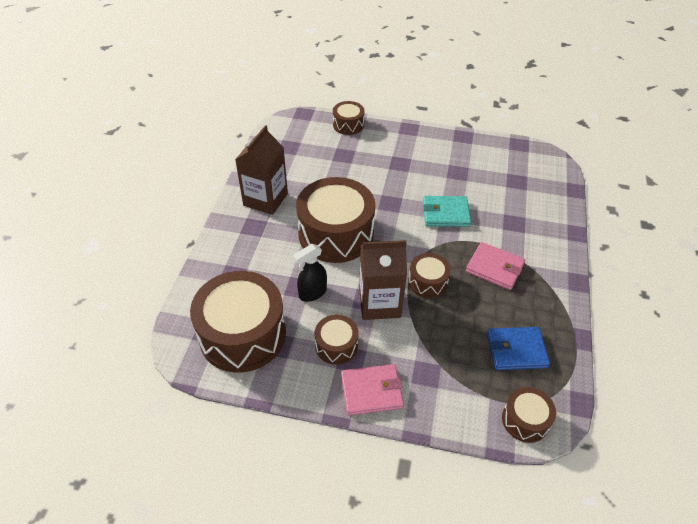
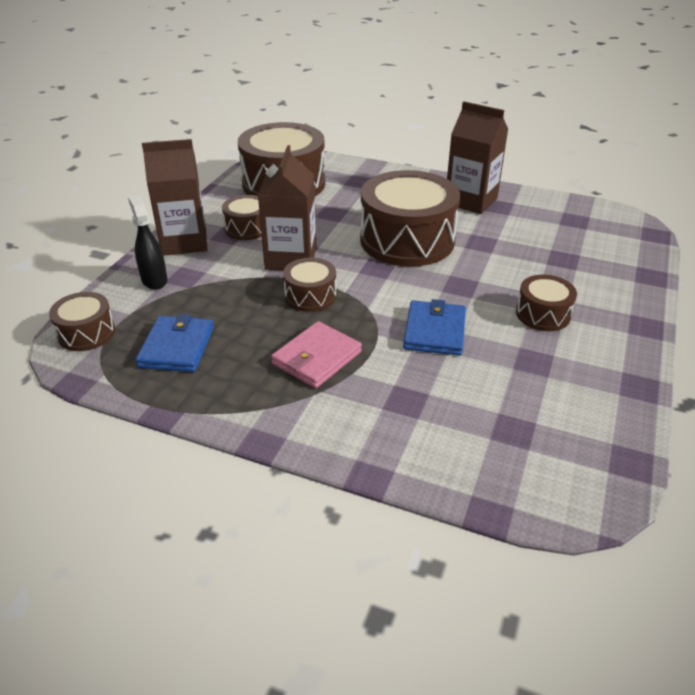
camera: 100 degrees right, 10 degrees down
(312, 293) = (320, 220): black spray bottle -> black spray bottle (154, 280)
(348, 125) = (638, 268): brown drum -> brown drum (543, 314)
(371, 391) = (184, 242): pink wallet -> brown carton
(445, 213) = (435, 331): turquoise wallet -> blue wallet

